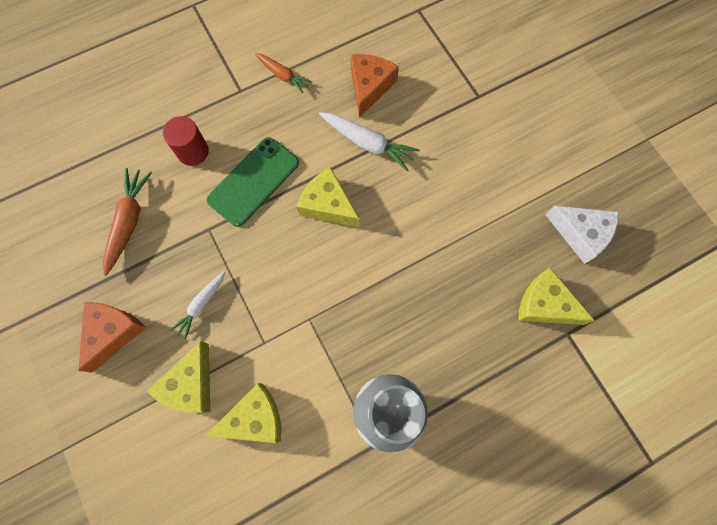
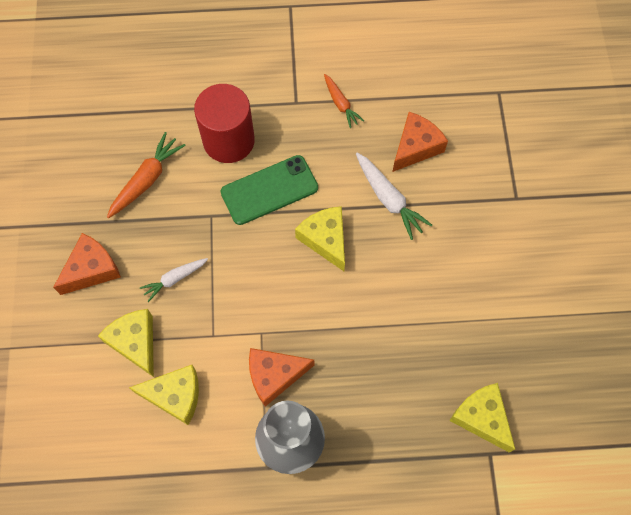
camera: 25 degrees right, 5 degrees down
(191, 384) = (135, 342): yellow cheese -> yellow cheese turned 105 degrees clockwise
(193, 151) = (228, 140): red cylinder -> red cylinder, size x1.67
(341, 354) = (274, 375): none -> orange cheese
(580, 234) = (550, 369): white cheese -> none

